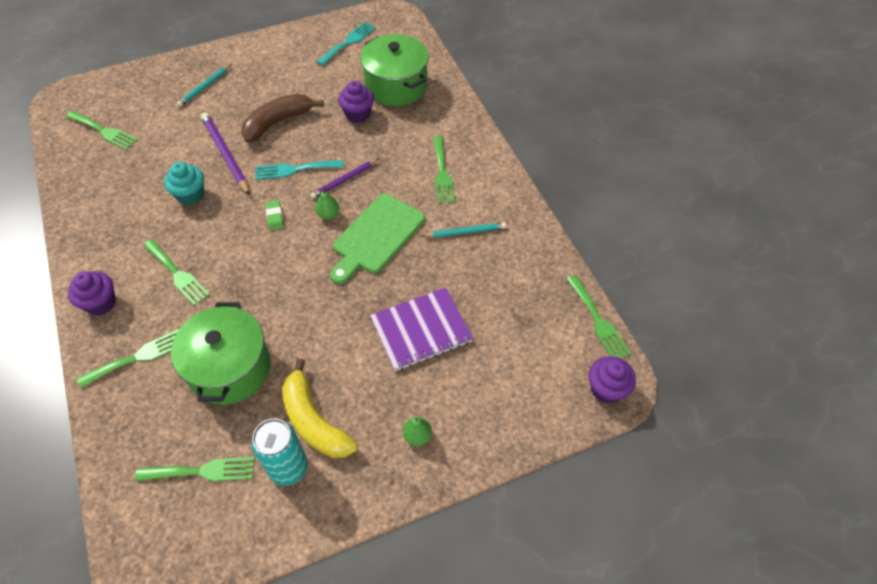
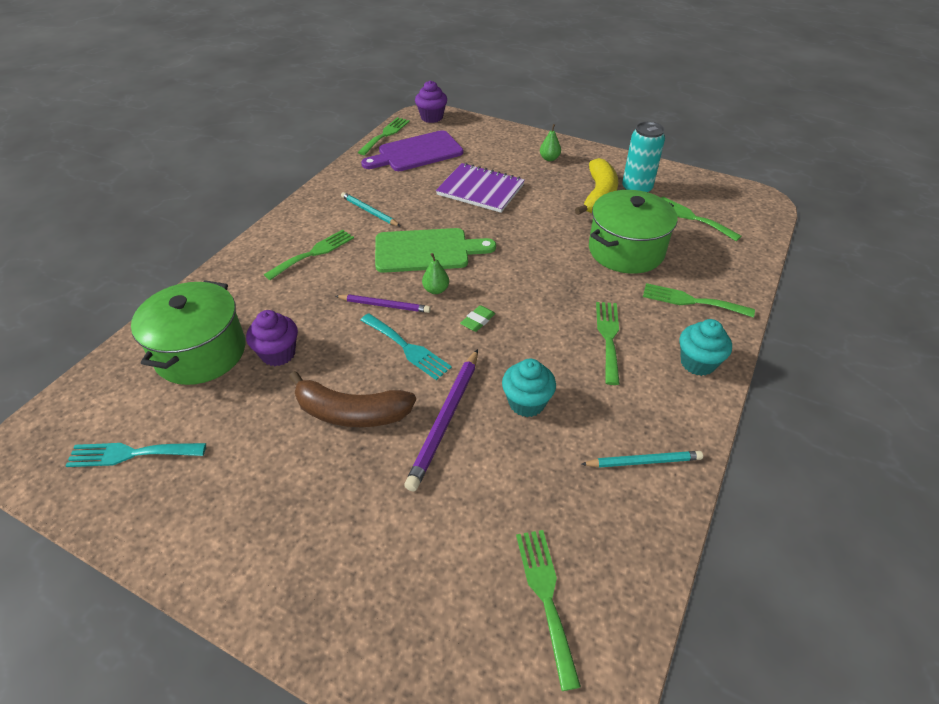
camera: 130 degrees left, 10 degrees down
(101, 303) = (697, 363): purple cupcake -> turquoise cupcake
(205, 87) = (352, 550): turquoise pencil -> turquoise pencil (643, 461)
(536, 324) = (417, 153): none -> purple cutting board

